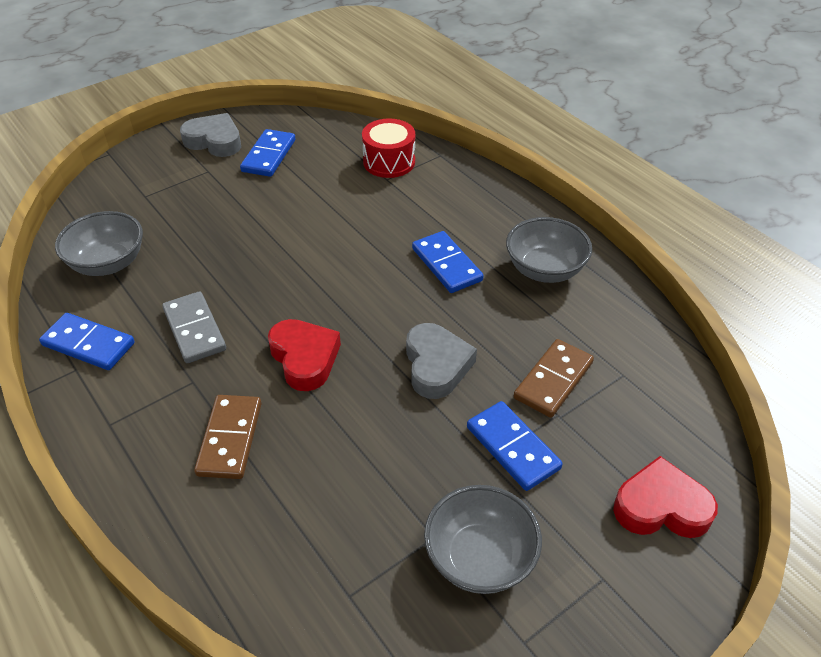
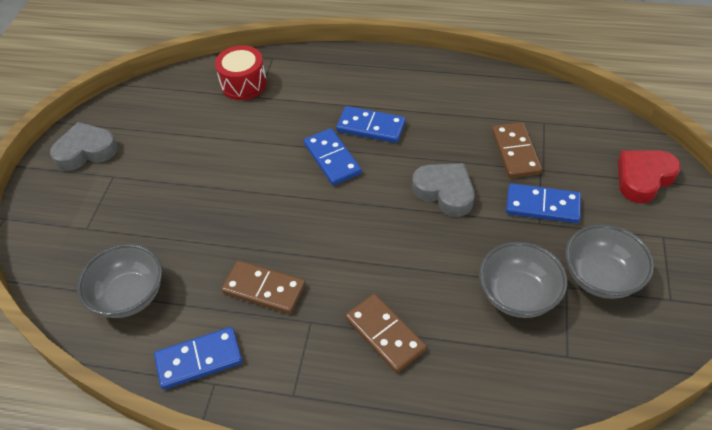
camera: 40 degrees left, 5 degrees up
(194, 330) = (264, 289): grey domino -> brown domino
(269, 156) = (147, 134): blue domino -> blue domino (332, 159)
(304, 358) = (363, 249): red heart -> none
(544, 270) = (430, 91): grey bowl -> grey bowl (517, 295)

